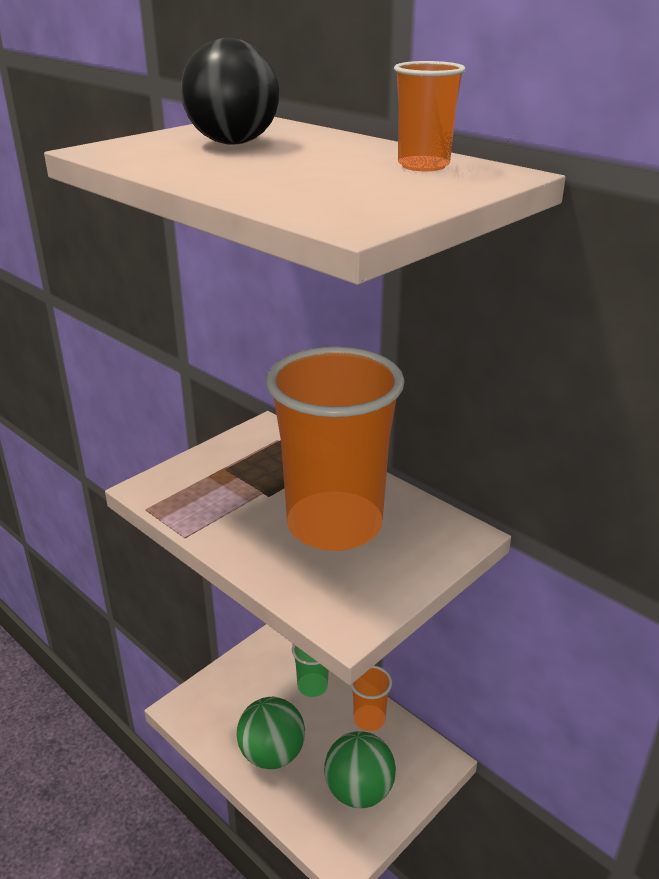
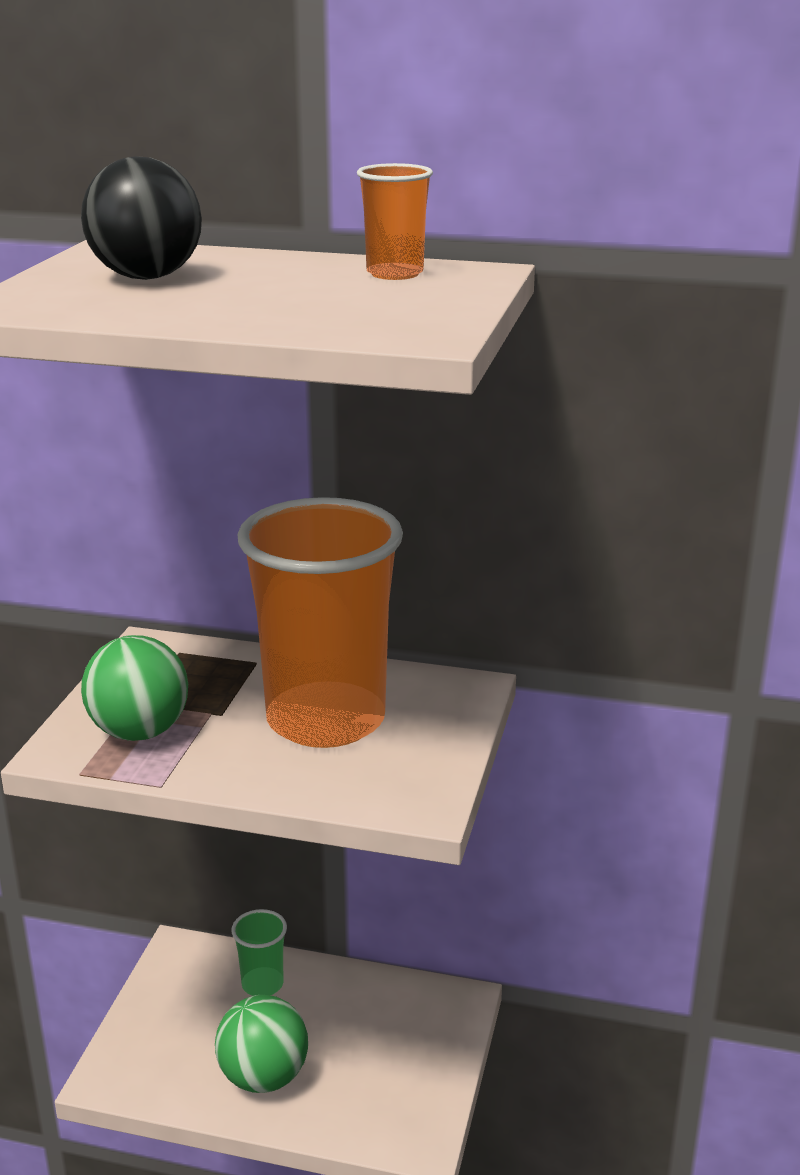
camera: 30 degrees left, 5 degrees down
(359, 791) = (393, 1069): green ball -> green ball (139, 732)
(369, 719) = (355, 991): orange cup -> none

